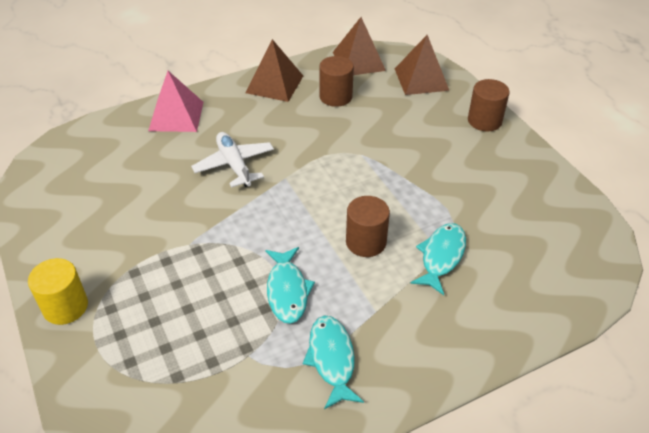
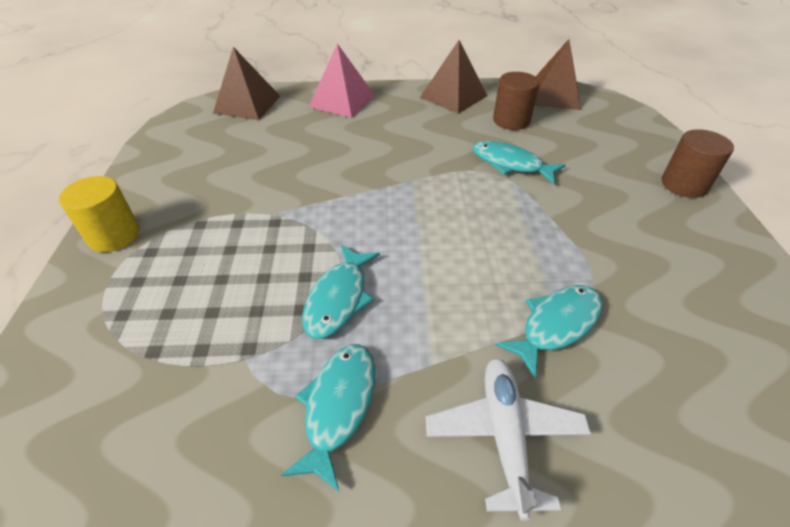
camera: 25 degrees right, 0 degrees up
(234, 165) = (367, 155): white plane -> white plane (504, 435)
(354, 139) = (510, 164): none -> turquoise fish
(366, 242) = (465, 274): brown cylinder -> none
(421, 79) = (619, 126): brown pyramid -> brown pyramid (247, 104)

